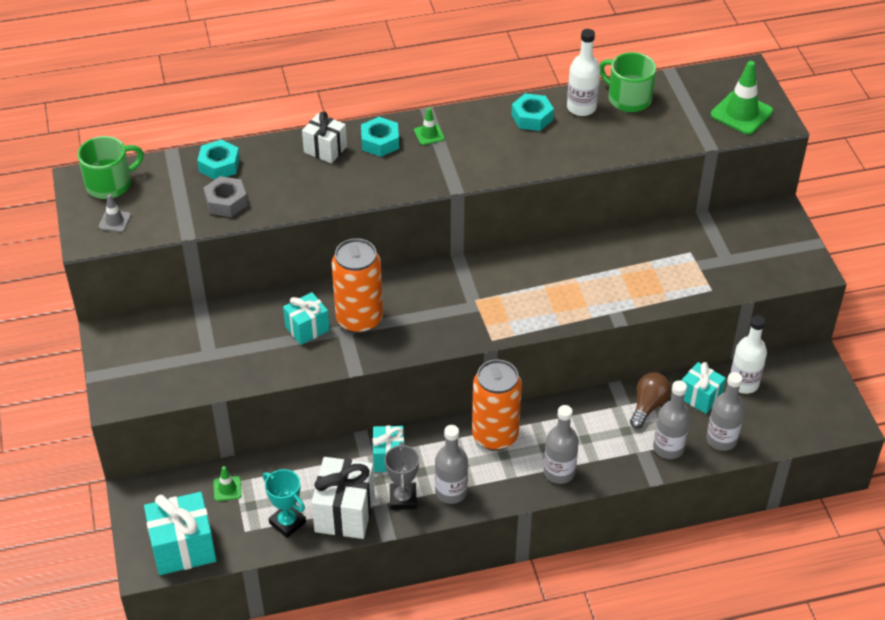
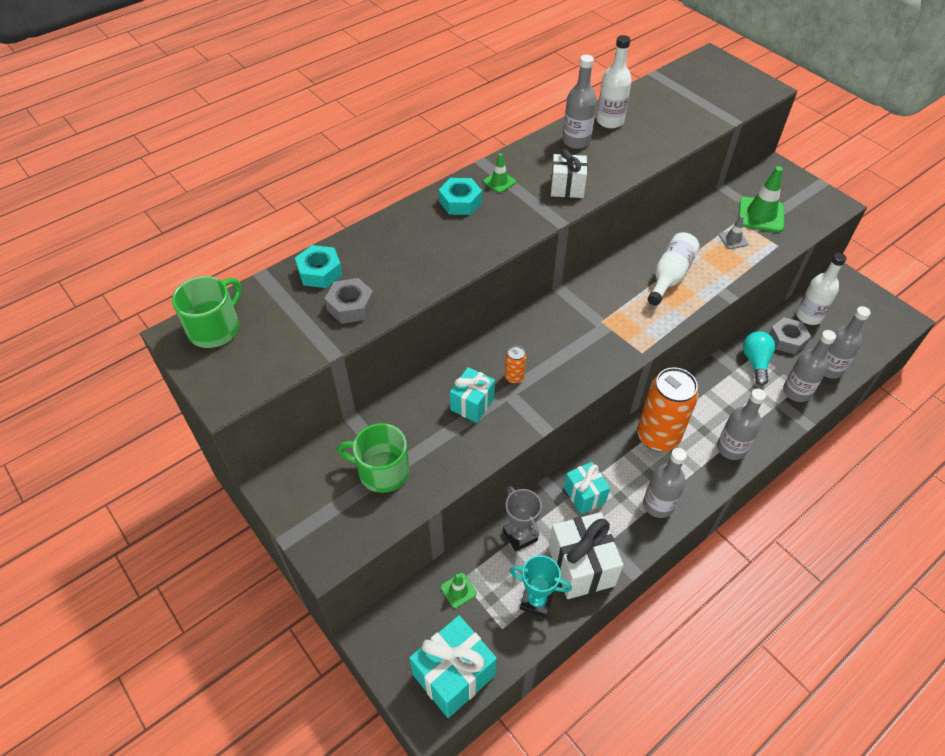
camera: 25 degrees left, 5 degrees up
(114, 221) = (244, 366): grey traffic cone -> grey traffic cone (733, 239)
(325, 149) = (414, 224): white gift -> white gift (567, 188)
(359, 319) = (514, 377): orange can -> orange can, size x0.41
(403, 498) = (622, 529): grey trophy -> grey trophy (520, 535)
(532, 117) = (576, 141): turquoise nut -> grey bottle
(575, 281) = (670, 276): none -> white bottle
(628, 98) = (641, 103): green mug -> green mug (382, 471)
(648, 406) = (755, 362): brown light bulb -> turquoise light bulb
(700, 397) = (787, 340): turquoise gift -> grey nut
(741, 113) = (736, 89): green traffic cone -> green traffic cone (761, 215)

